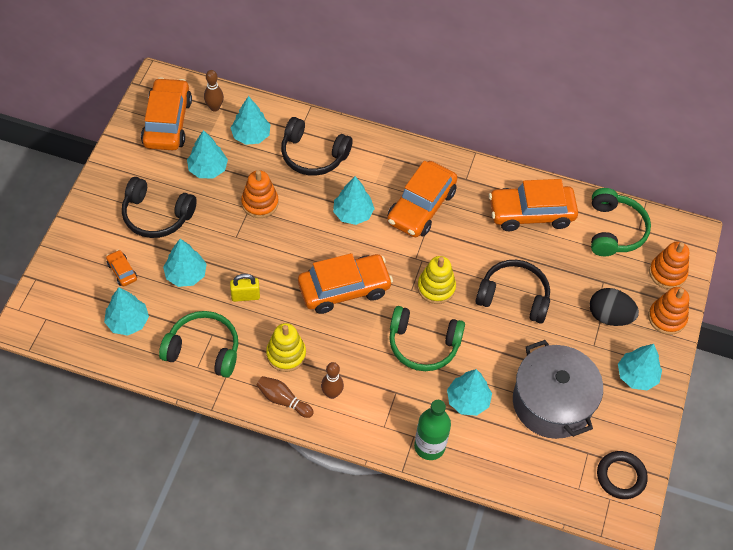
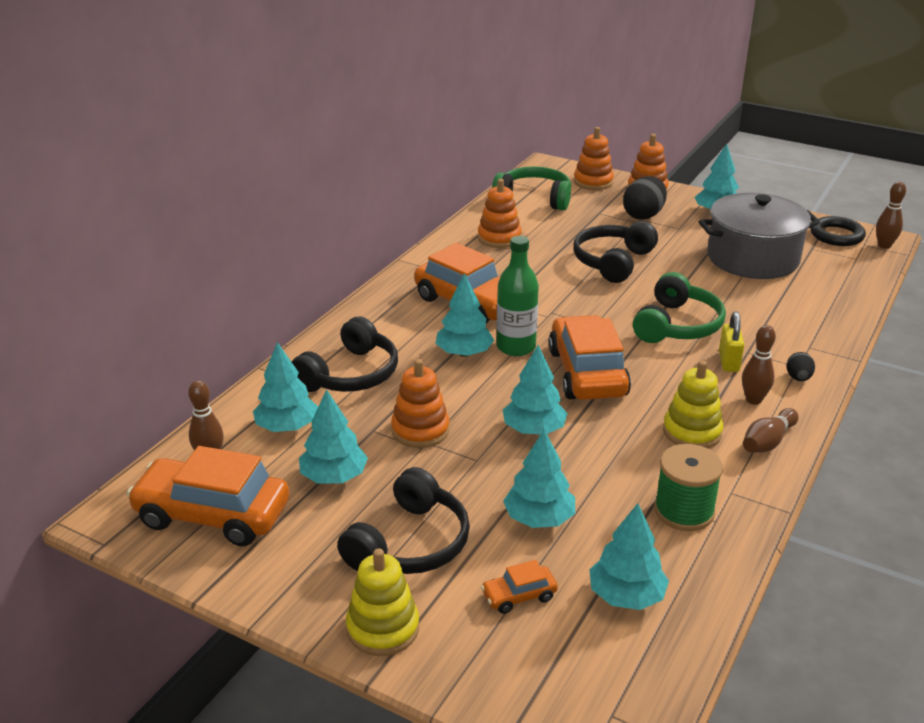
camera: 75 degrees left, 25 degrees down
(203, 350) = (684, 511): green headphones -> green spool
(245, 296) = (588, 460): yellow padlock -> yellow padlock (728, 362)
(366, 425) = (798, 378): none -> black egg
(429, 446) = (821, 338): green bottle -> green bottle (516, 347)
(436, 287) = (594, 307): yellow stacking toy -> yellow stacking toy (383, 628)
(468, 400) = (755, 306): turquoise tree -> turquoise tree (534, 430)
(531, 213) = (499, 238): orange car -> orange stacking toy
(612, 516) = (884, 246): none -> brown bowling pin

